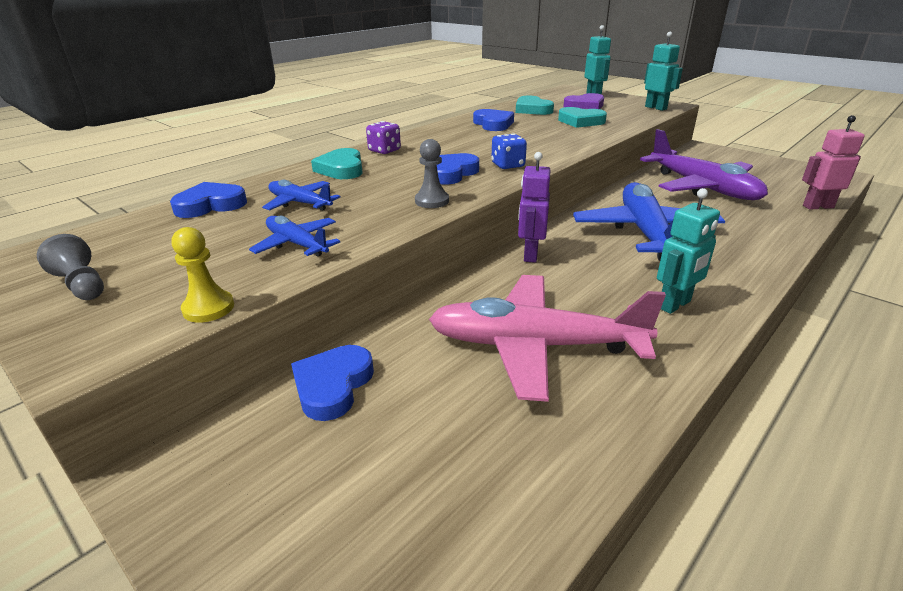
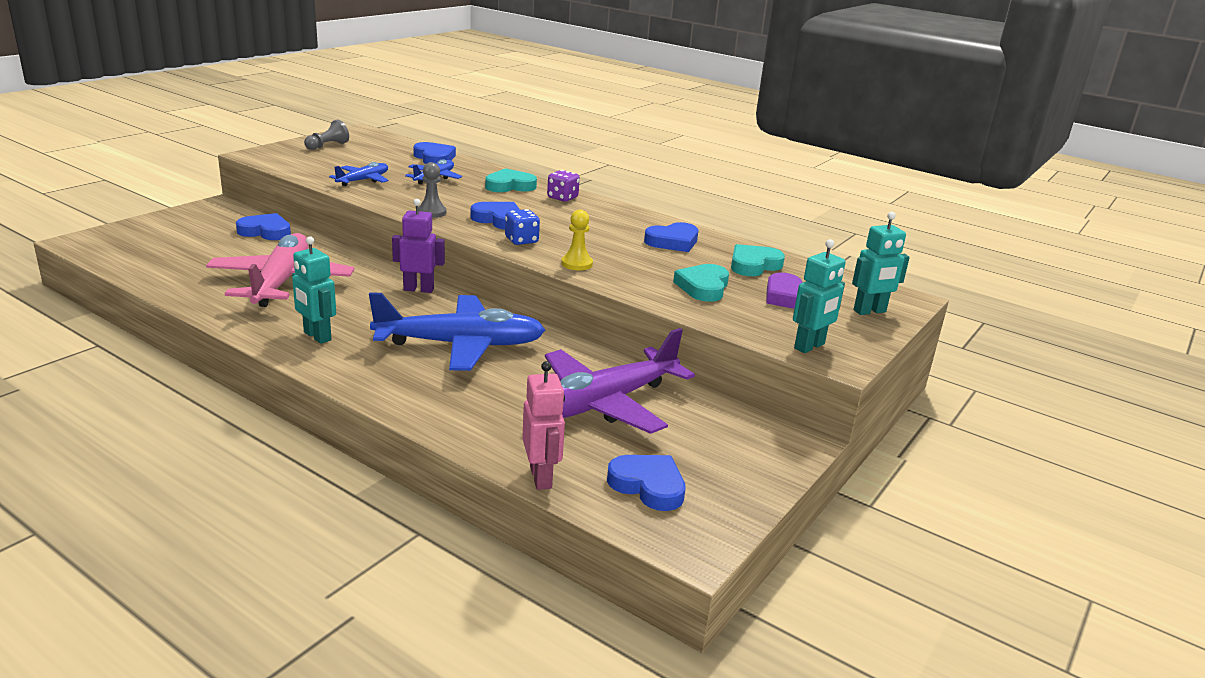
camera: 80 degrees right, 5 degrees down
(208, 308) = (290, 169): yellow pawn -> yellow pawn (577, 264)
(791, 181) = (648, 486): none -> blue heart

